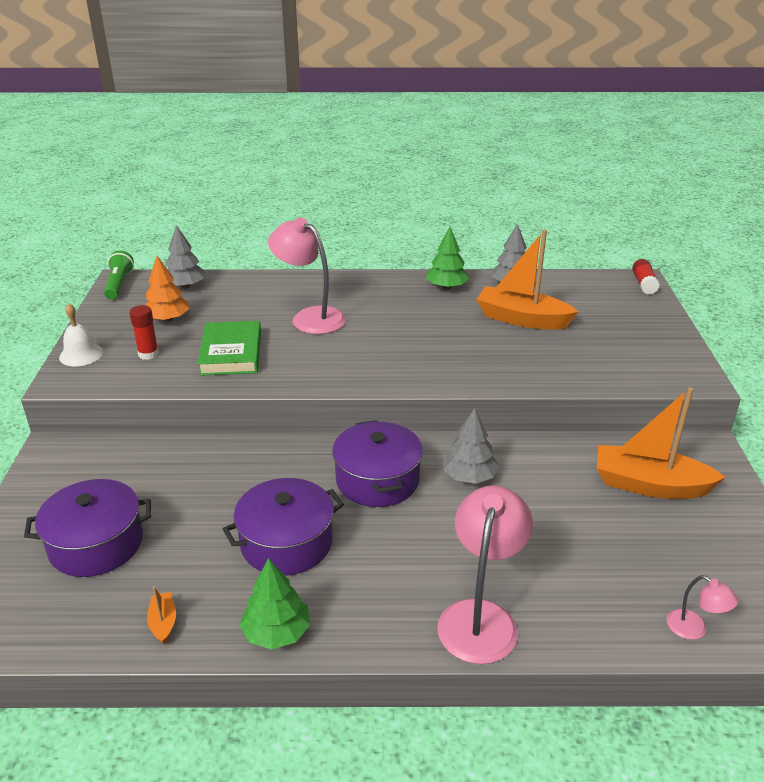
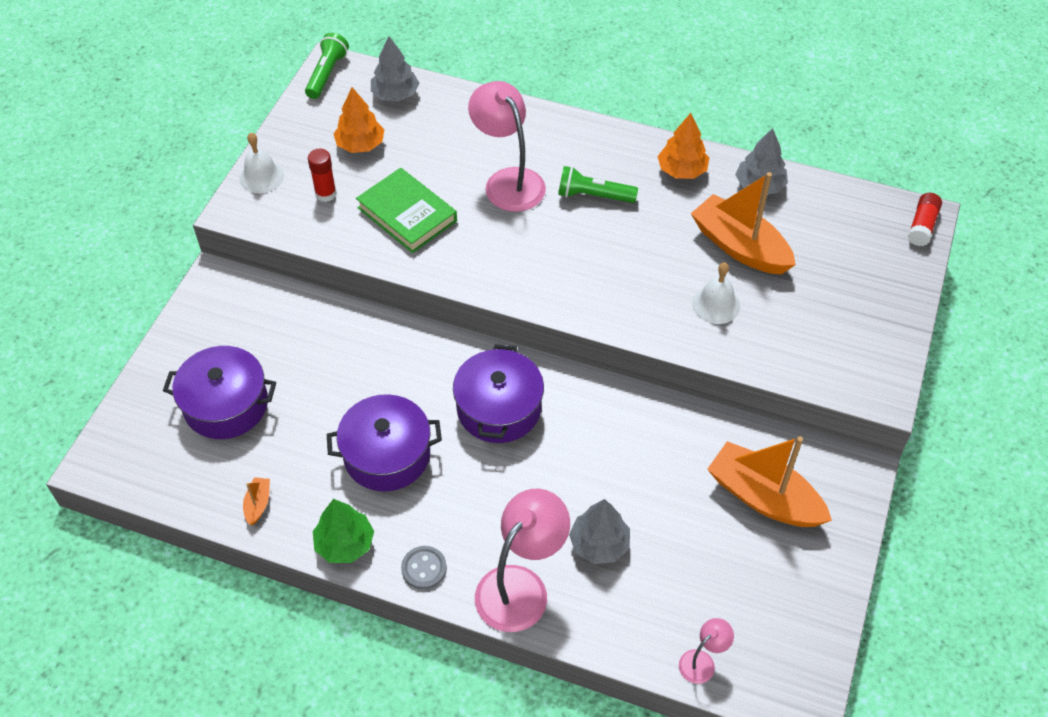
camera: 20 degrees right, 20 degrees up
(231, 353) = (407, 214): green book -> green book turned 60 degrees counterclockwise
(373, 630) = (424, 568): none -> grey button
(386, 313) = (593, 196): none -> green flashlight
(446, 287) = (682, 170): green tree -> orange tree
(469, 476) = (589, 431): grey tree -> grey tree (599, 544)
(529, 355) = (716, 304): none -> white bell
(694, 629) = (702, 661): pink lamp -> pink lamp turned 105 degrees counterclockwise

